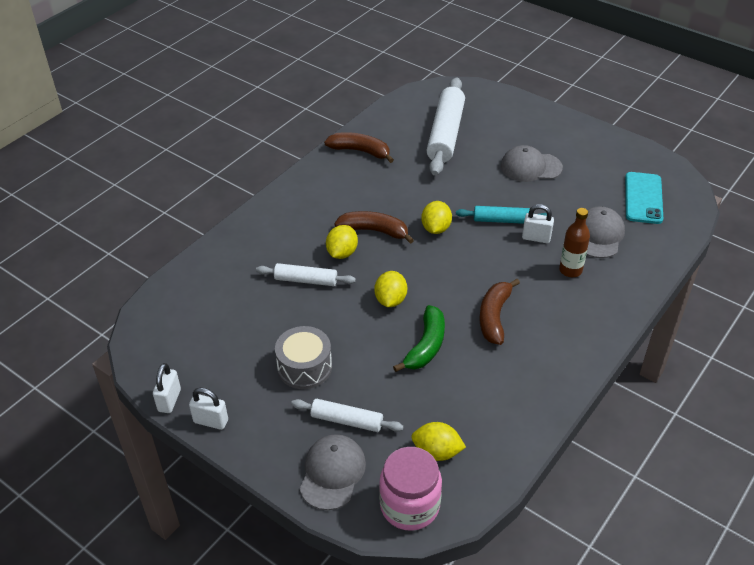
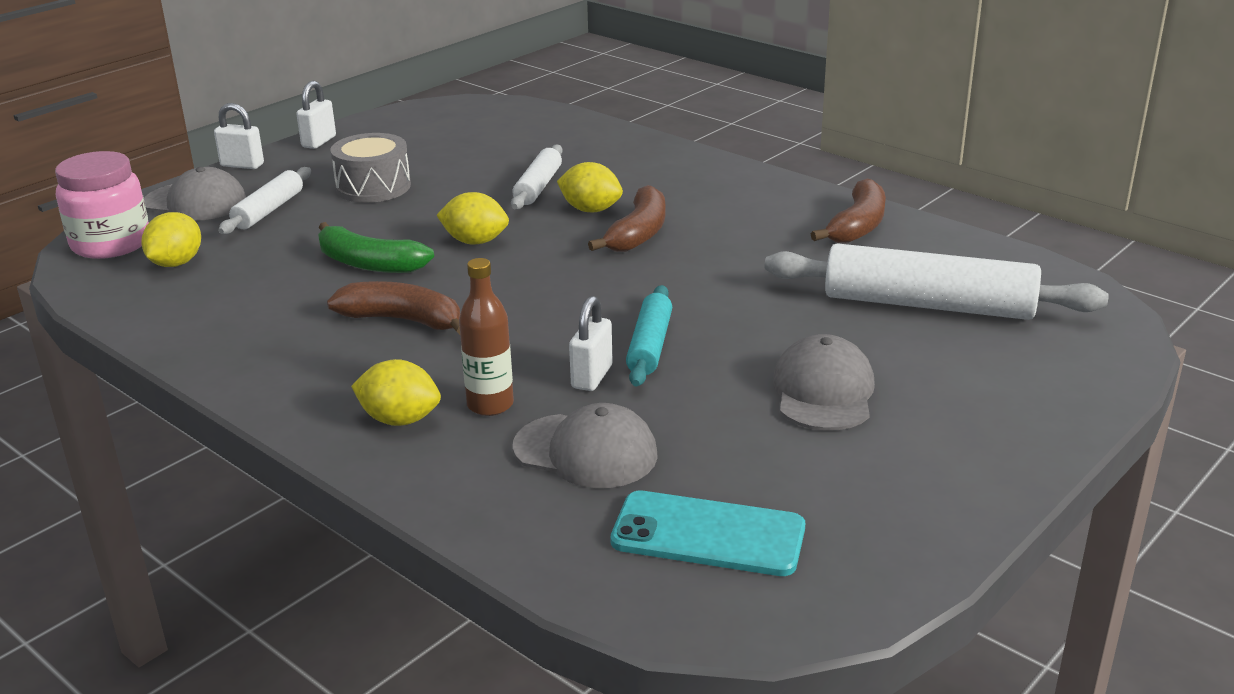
camera: 95 degrees right, 15 degrees down
(169, 400) = (363, 122): white padlock -> white padlock (242, 165)
(436, 228) = (636, 282): yellow lemon -> yellow lemon (400, 420)

